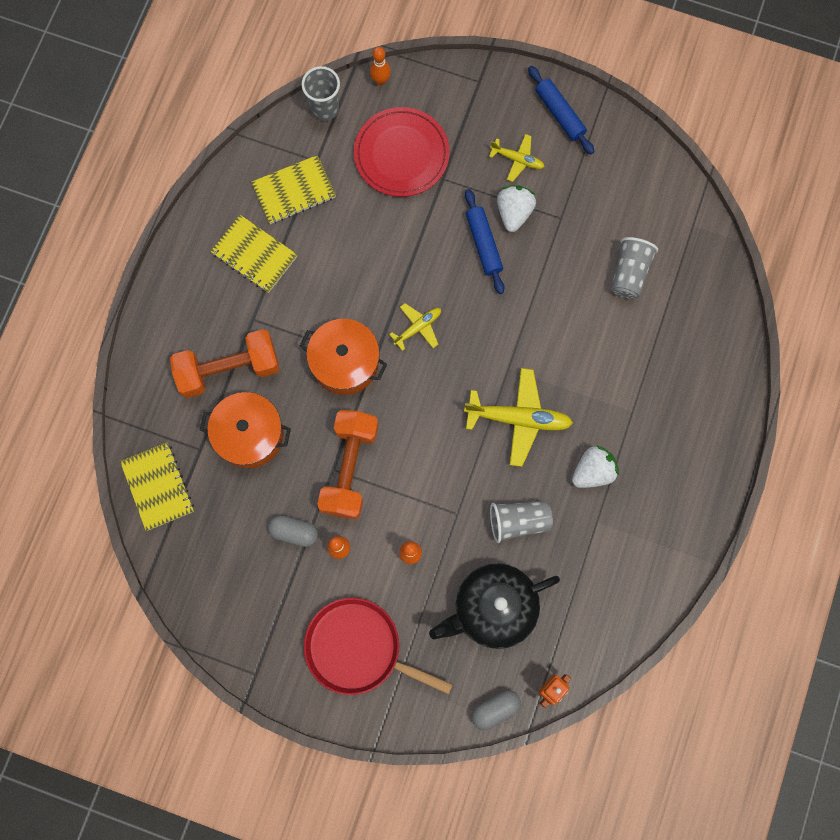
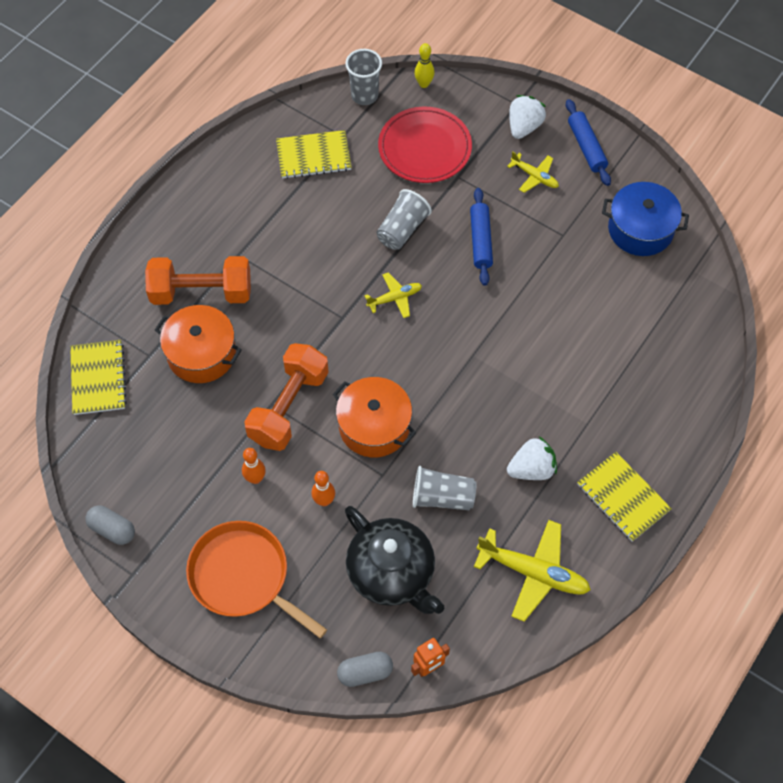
camera: 15 degrees right, 15 degrees down
(254, 255) = (259, 201): yellow notebook -> yellow notebook (623, 497)
(294, 532) = (215, 452): grey capsule -> grey capsule (112, 529)
(345, 362) = (314, 312): orange pot -> orange pot (374, 426)
(358, 648) = (243, 576): red pan -> orange pan
(380, 80) = (424, 84): orange bowling pin -> yellow bowling pin
(493, 608) = (392, 573): black teapot -> black teapot turned 120 degrees counterclockwise
(514, 212) = (518, 220): white strawberry -> white strawberry (524, 127)
(518, 418) = (470, 402): yellow plane -> yellow plane (533, 572)
(629, 273) = (617, 298): grey cup -> grey cup (402, 229)
(633, 193) = (640, 229): none -> blue pot

